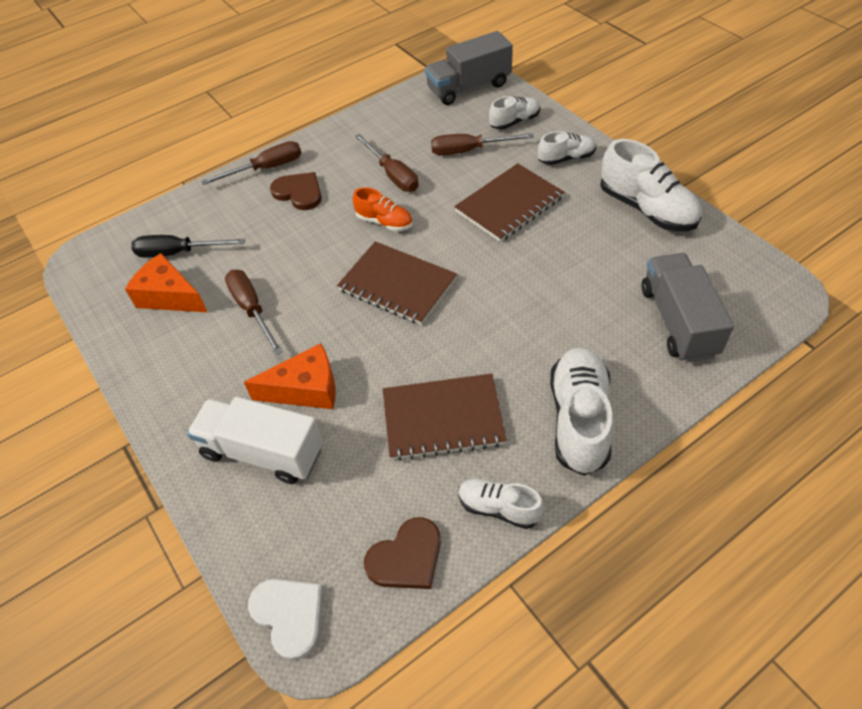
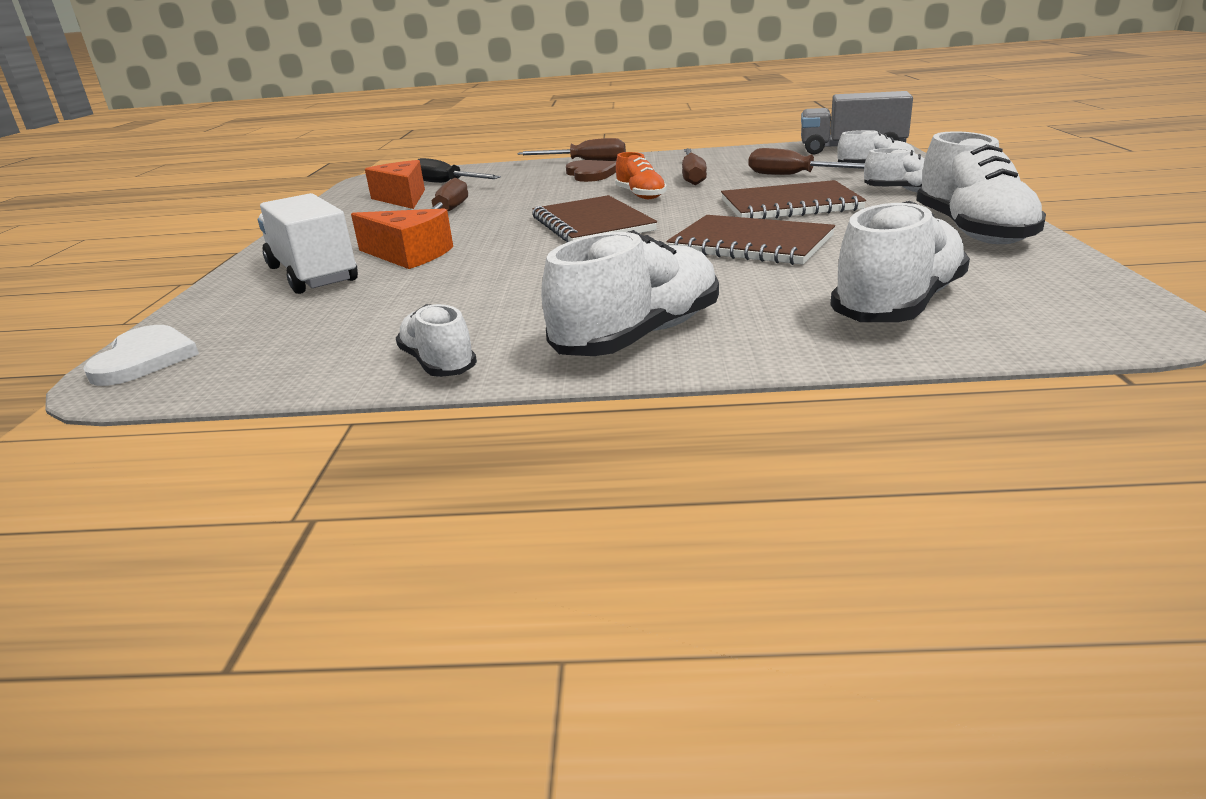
camera: 35 degrees right, 25 degrees down
(406, 557) = (295, 362): brown heart -> none
(443, 418) = (492, 297): brown notebook -> brown notebook (750, 244)
(678, 321) = (898, 306): grey truck -> white shoe

